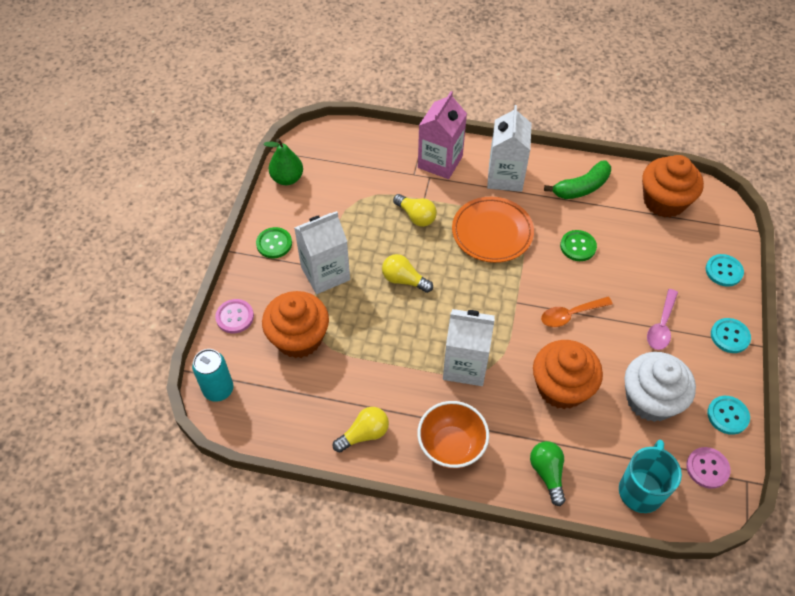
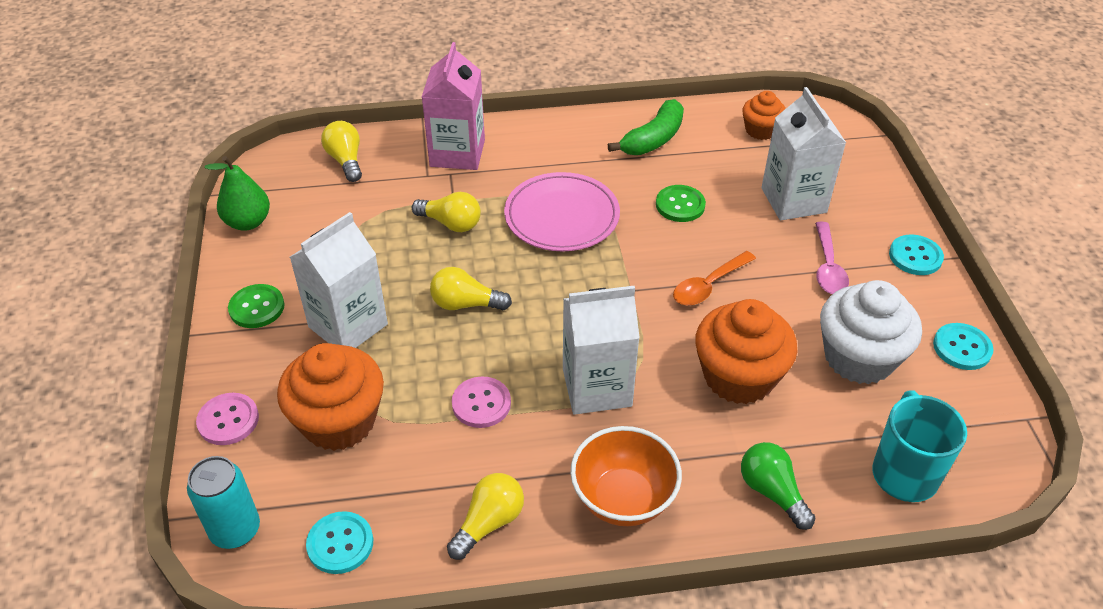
camera: 20 degrees left, 10 degrees down
(364, 148) = (346, 160): none -> yellow light bulb
(492, 232) = (562, 216): orange plate -> pink plate
(505, 177) = (551, 150): white carton -> white carton (793, 200)
(664, 201) = (761, 130): orange cupcake -> orange cupcake, size x0.56
(707, 468) = (971, 419): pink button -> pink button (481, 403)
(723, 271) = (869, 187): turquoise button -> turquoise button (340, 544)

